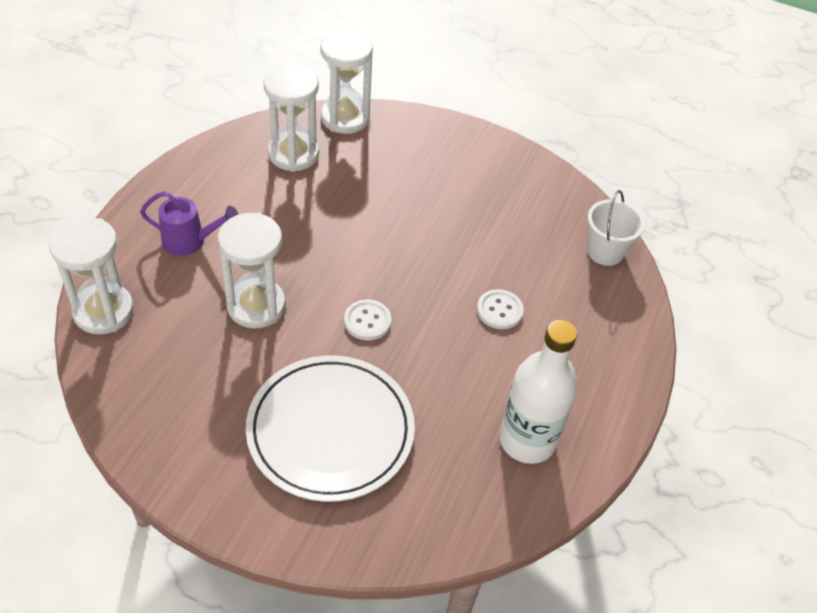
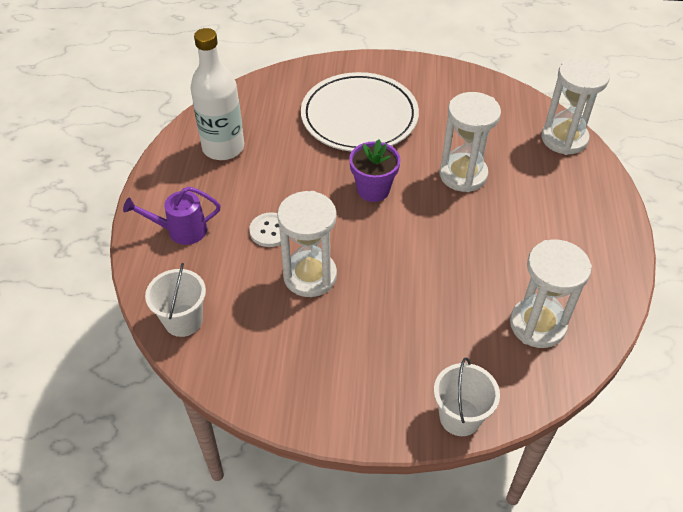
camera: 165 degrees right, 0 degrees up
(190, 241) = (553, 206): purple watering can -> purple watering can (180, 230)
(345, 118) = (519, 395): white hourglass -> white hourglass (310, 276)
(367, 321) = (373, 190): white button -> purple flower pot
(399, 120) = (460, 417): none -> white bucket

